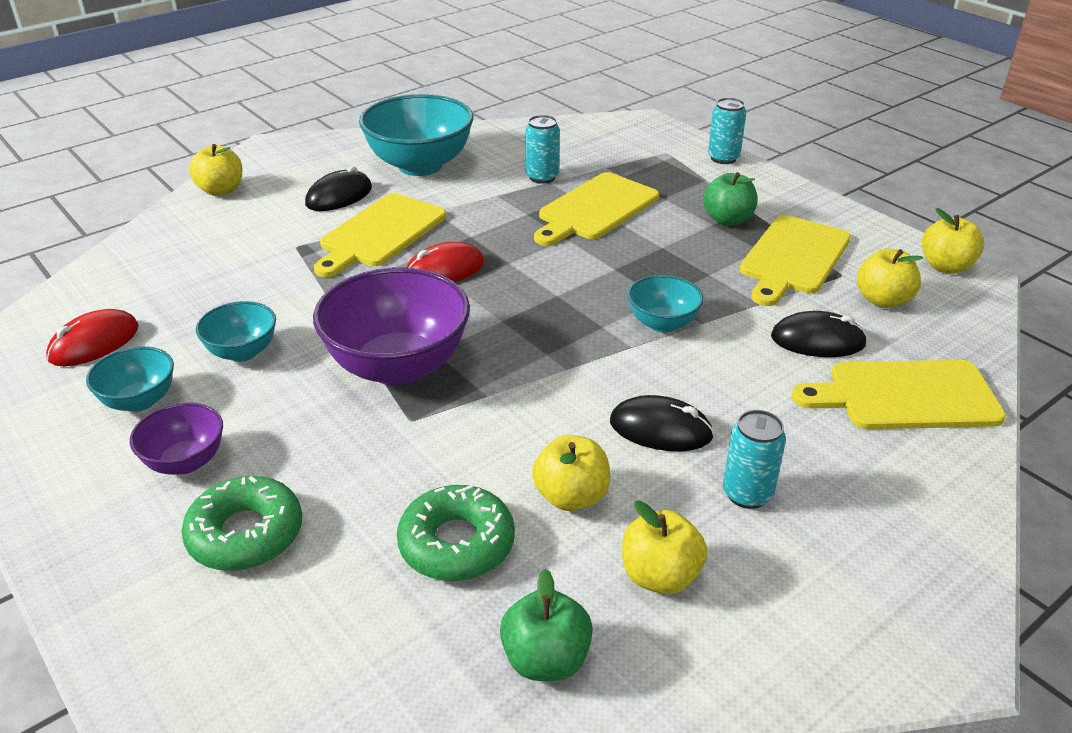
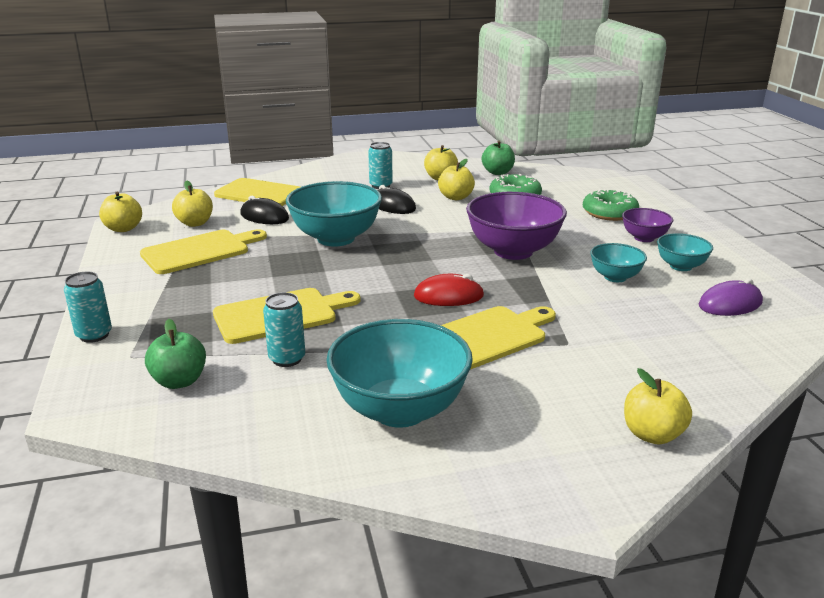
camera: 155 degrees left, 10 degrees down
(94, 343) = (730, 304): red mouse -> purple mouse
(339, 196) = (511, 389): black mouse -> none
(662, 324) = (336, 238): turquoise bowl -> turquoise bowl, size x1.91
(728, 220) = (195, 283): green apple -> green apple (179, 381)

